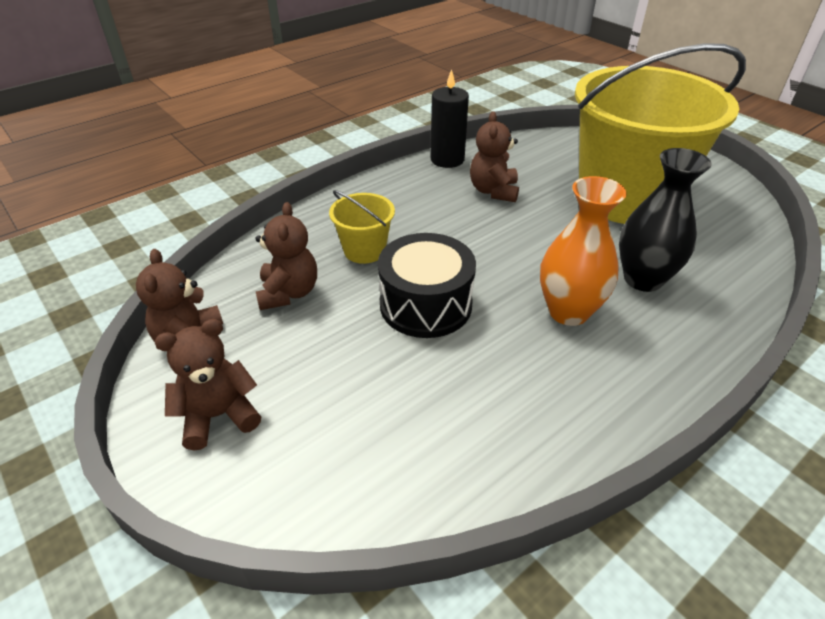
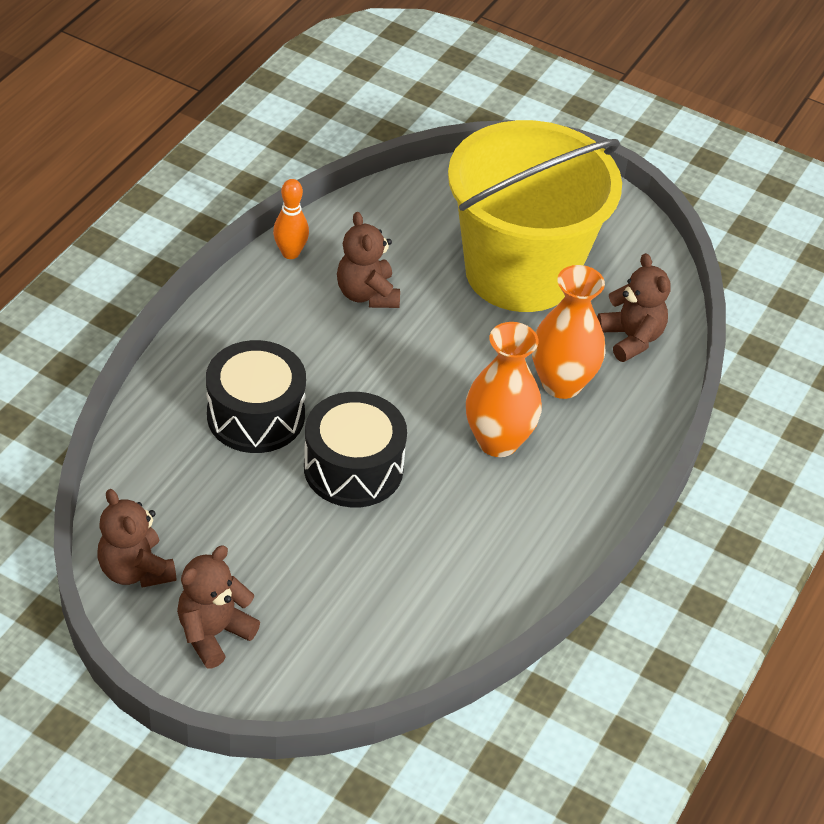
camera: 25 degrees left, 5 degrees up
(289, 293) = (202, 490): brown teddy bear -> brown teddy bear (631, 338)
(364, 250) = (256, 415): yellow bucket -> black drum
(447, 159) = (290, 253): black candle -> orange bowling pin
(643, 279) = (561, 383): black vase -> orange vase

